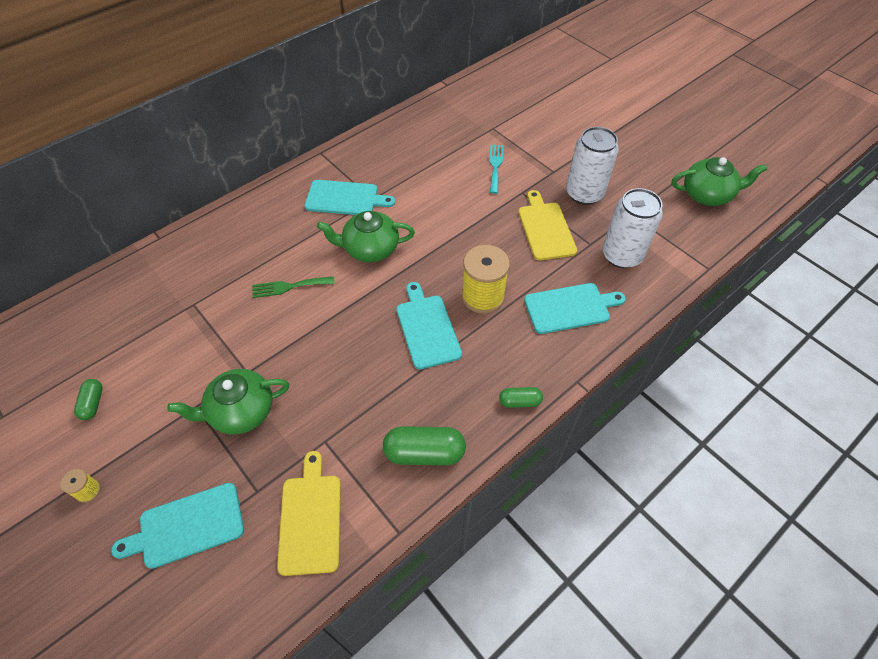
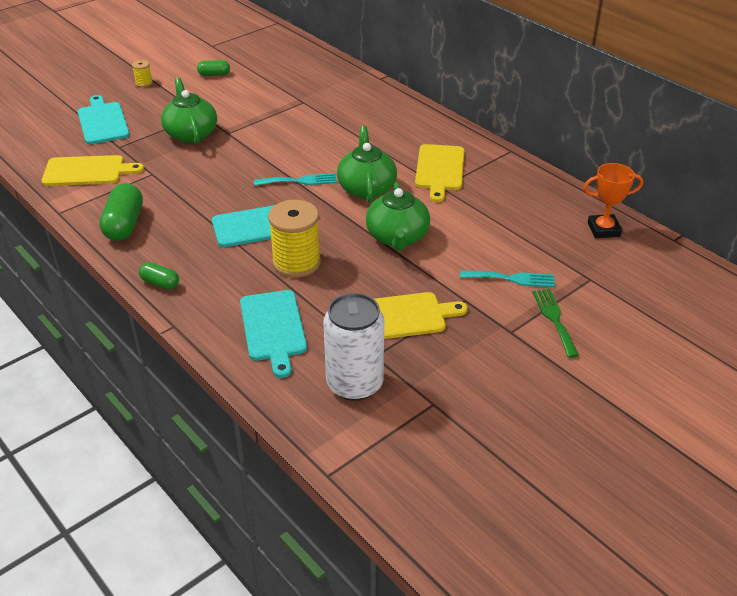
camera: 90 degrees right, 15 degrees down
(289, 287) = (319, 145): green fork -> green fork (554, 319)
(345, 198) = (440, 170): turquoise cutting board -> yellow cutting board
(353, 300) = (300, 181): none -> turquoise fork
(435, 115) = (603, 229): none -> orange trophy
(520, 401) = (160, 283): green capsule -> green capsule turned 60 degrees counterclockwise
(584, 193) = (470, 359): white can -> none
(707, 195) = (484, 504): green teapot -> green teapot (397, 237)

